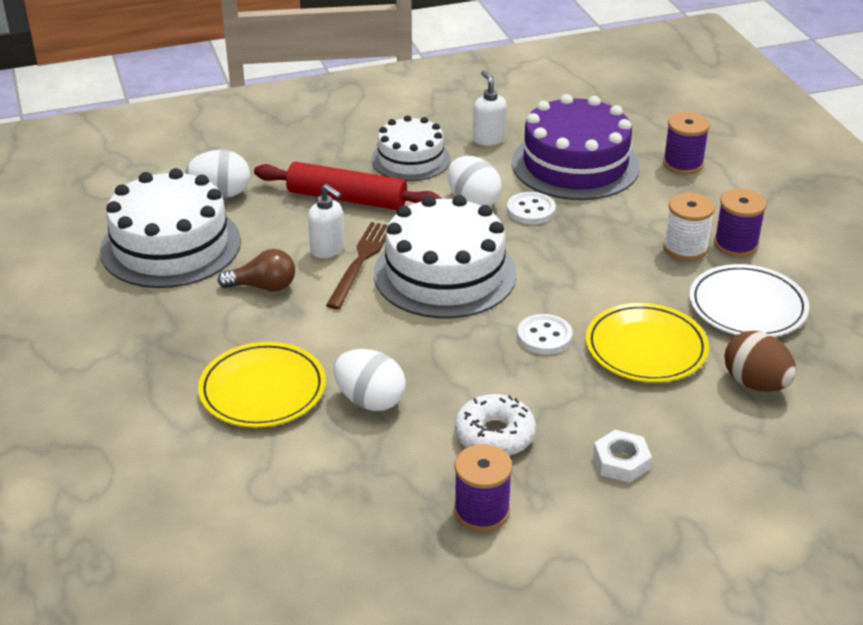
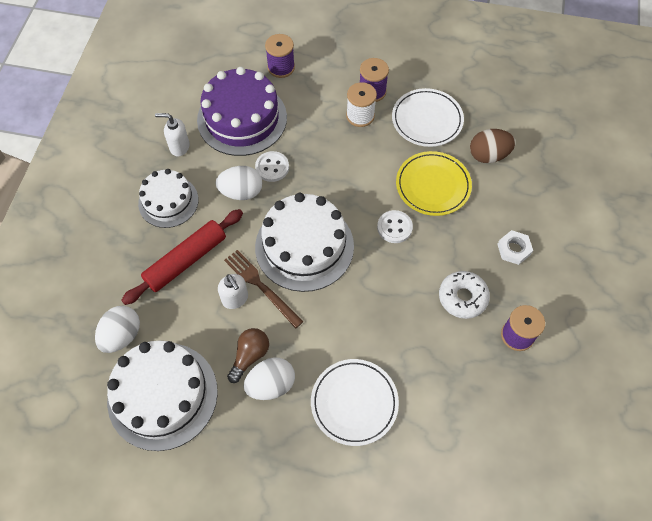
camera: 60 degrees left, 25 degrees up
(262, 390) = (354, 403): yellow plate -> white plate
(328, 249) = (235, 299): white soap dispenser -> white soap dispenser turned 75 degrees clockwise
(370, 400) = (398, 347): white egg -> white egg (271, 385)

